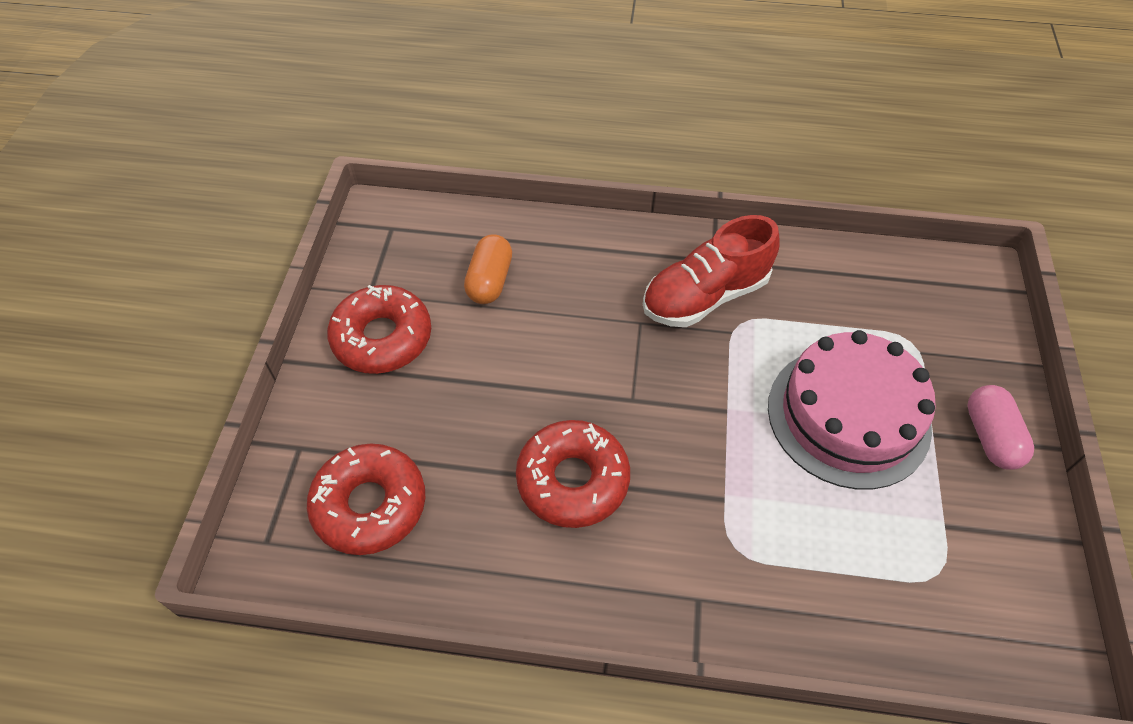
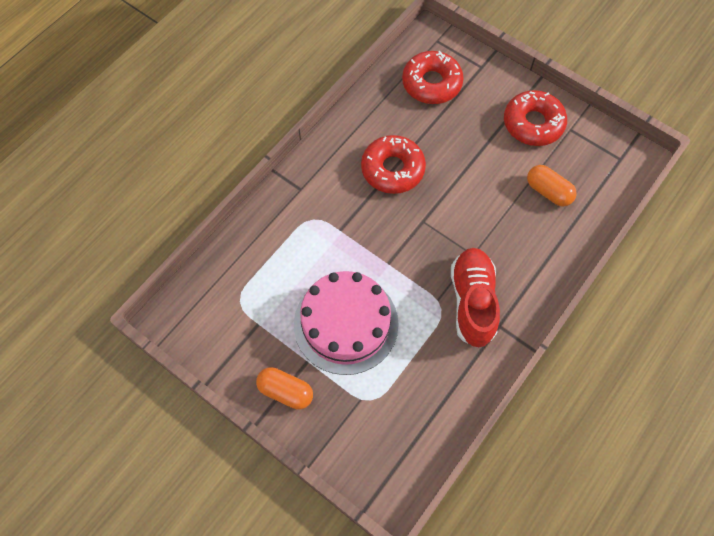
camera: 120 degrees right, 10 degrees up
(990, 437) = (285, 391): pink capsule -> orange capsule

